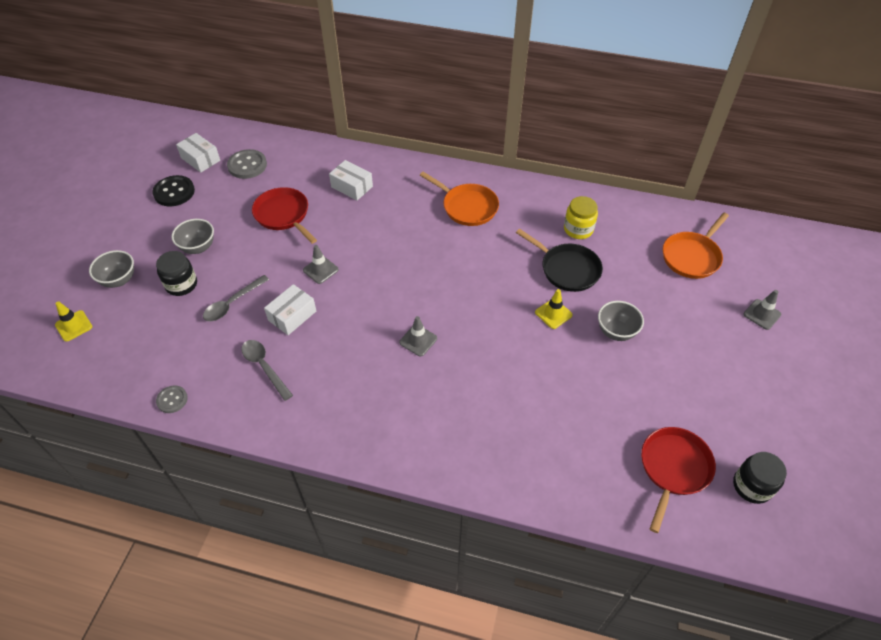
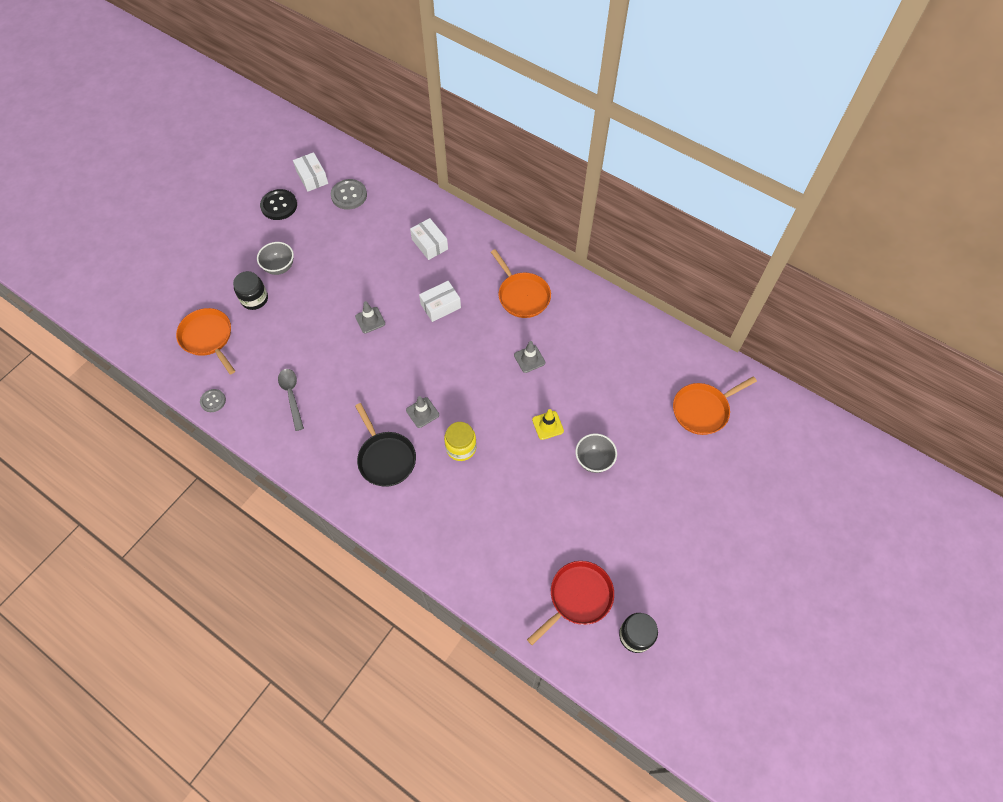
camera: 20 degrees right, 10 degrees up
(74, 326) = (161, 311): yellow traffic cone -> none
(119, 280) = (208, 279): grey bowl -> none
(141, 337) = (208, 338): none -> orange pan
(232, 303) = (288, 329): grey spoon -> none
(283, 215) = (360, 256): red pan -> none
(292, 315) = (330, 356): white box -> white box (440, 306)
(567, 269) = (581, 386): black pan -> black pan (385, 458)
(578, 229) = (611, 349): yellow jar -> yellow jar (461, 447)
(762, 314) = (735, 487): grey traffic cone -> grey traffic cone (529, 359)

